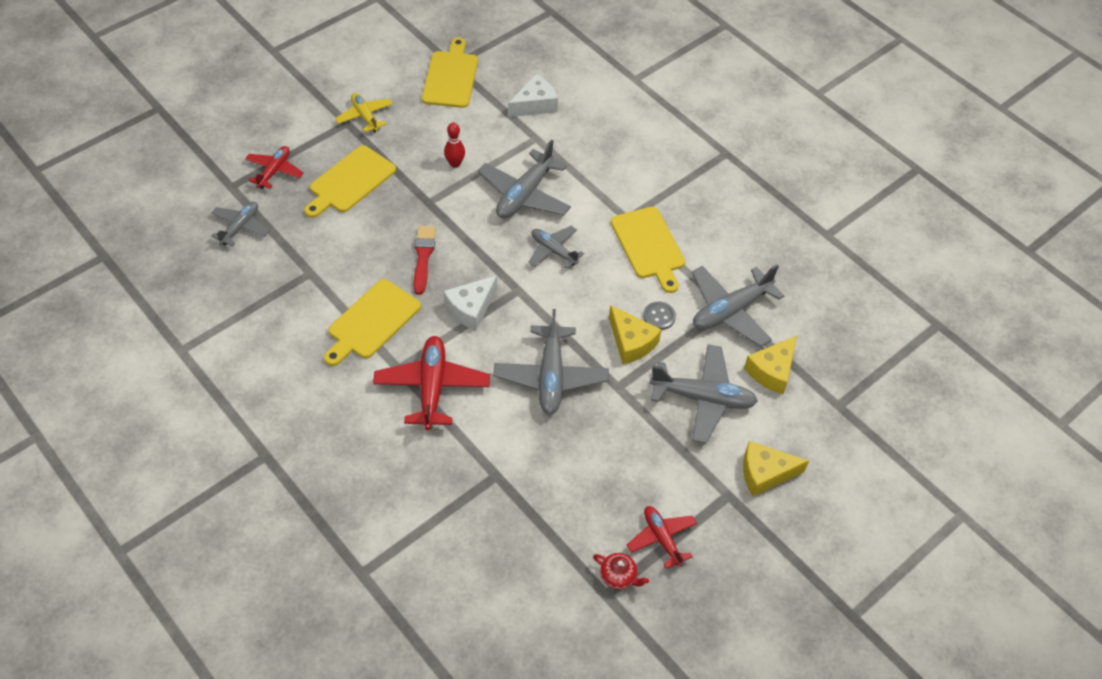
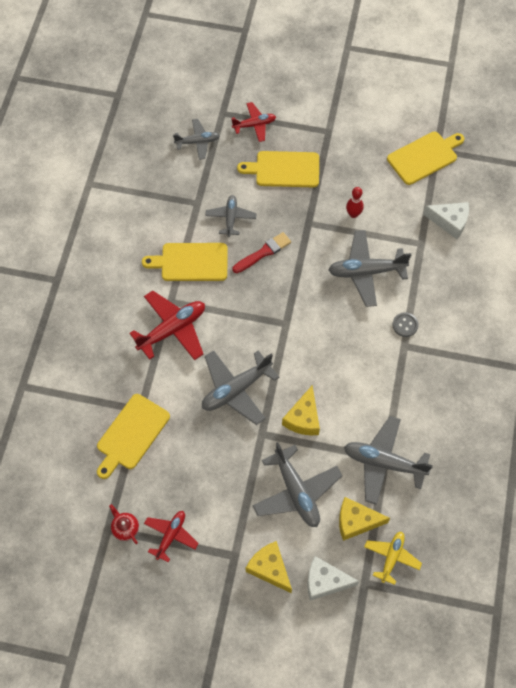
camera: 55 degrees right, 10 degrees up
(365, 116) = (343, 136): yellow plane -> yellow plane (391, 557)
(471, 308) = (248, 308): white cheese -> white cheese (325, 581)
(553, 251) = (335, 321): grey plane -> grey plane (231, 218)
(618, 576) = (125, 528): red teapot -> red teapot turned 150 degrees clockwise
(648, 246) = (392, 375): yellow cutting board -> yellow cutting board (131, 434)
(659, 316) = (339, 421): grey button -> grey button (405, 325)

